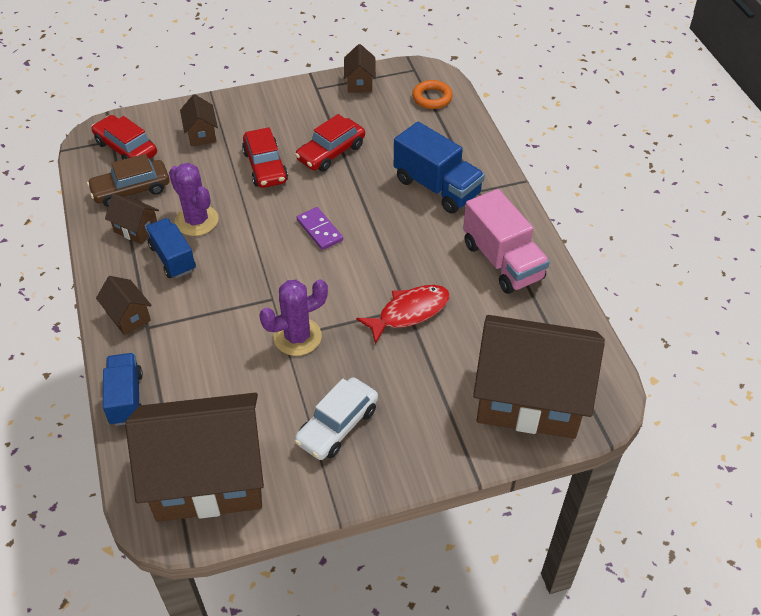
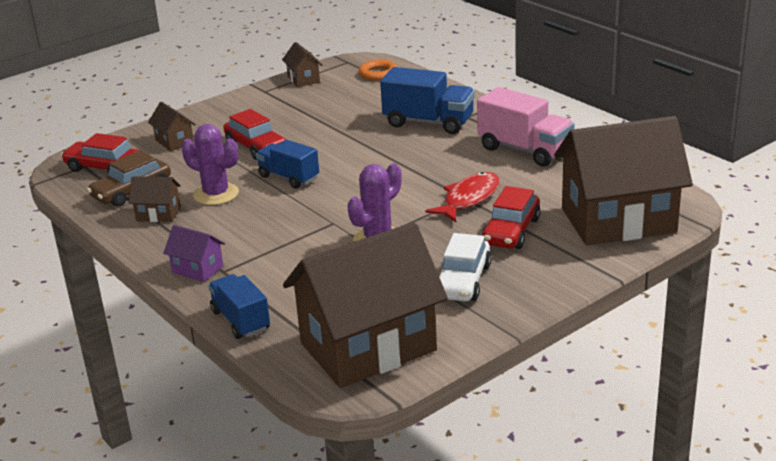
camera: 20 degrees left, 20 degrees down
(128, 316) = (197, 269): brown house -> purple house
(172, 258) = (212, 222): blue truck -> blue truck (288, 177)
(319, 230) = (342, 172): purple domino -> none
(331, 152) = (312, 125): red car -> red car (511, 231)

